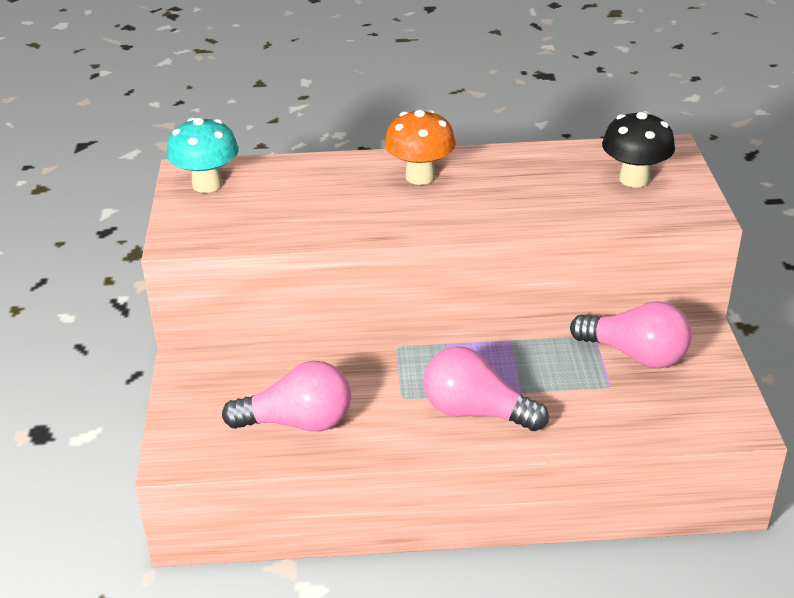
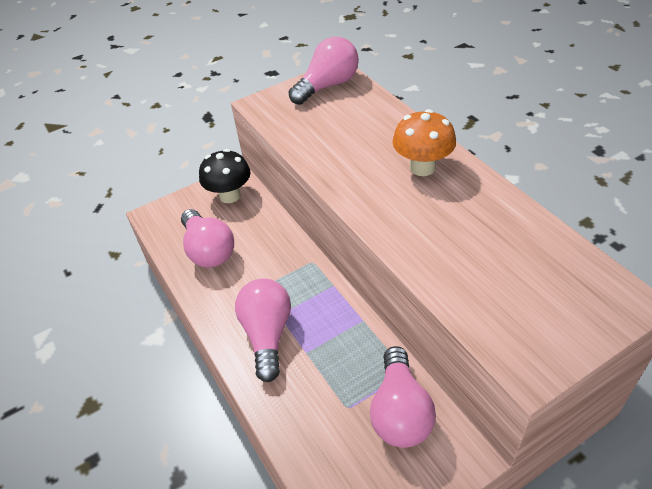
camera: 65 degrees right, 10 degrees up
(207, 184) = (328, 86): turquoise mushroom -> pink light bulb
(634, 179) = (542, 295): black mushroom -> black mushroom (230, 196)

